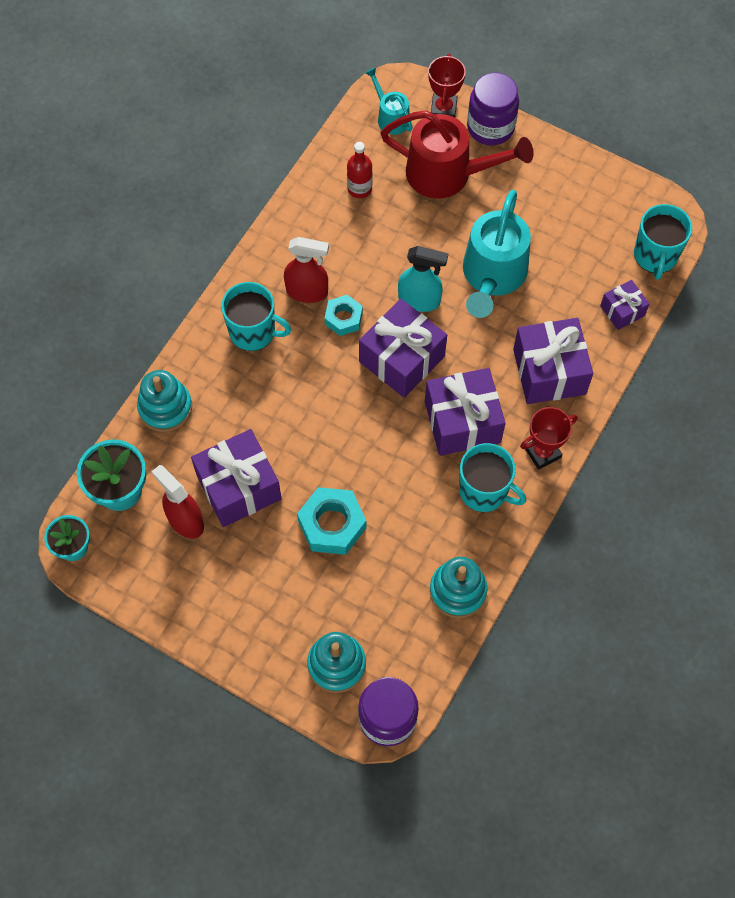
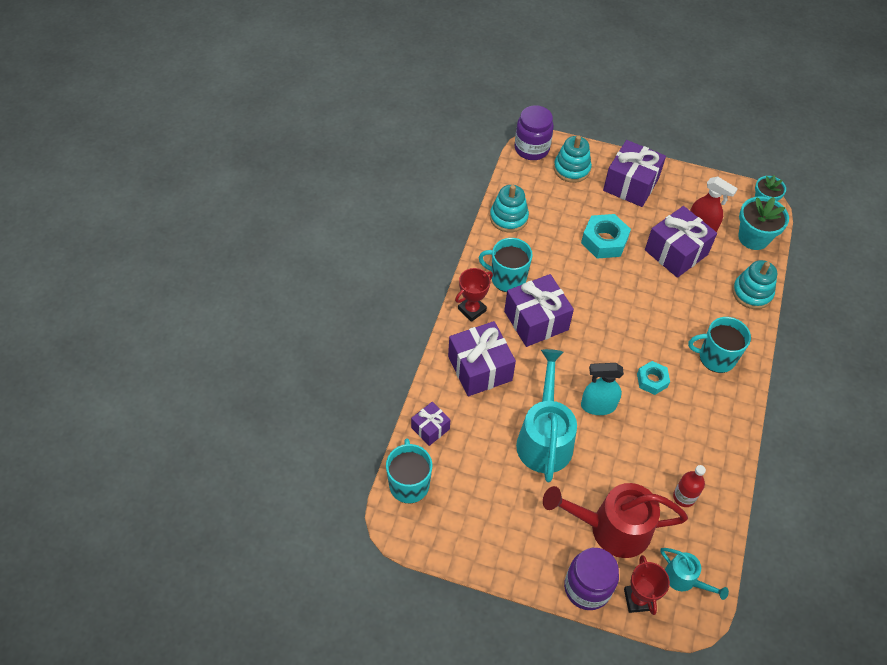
camera: 165 degrees right, 10 degrees down
(307, 291) = (689, 396): red spray bottle -> none
(401, 359) = (596, 357): purple gift -> purple gift (631, 184)

